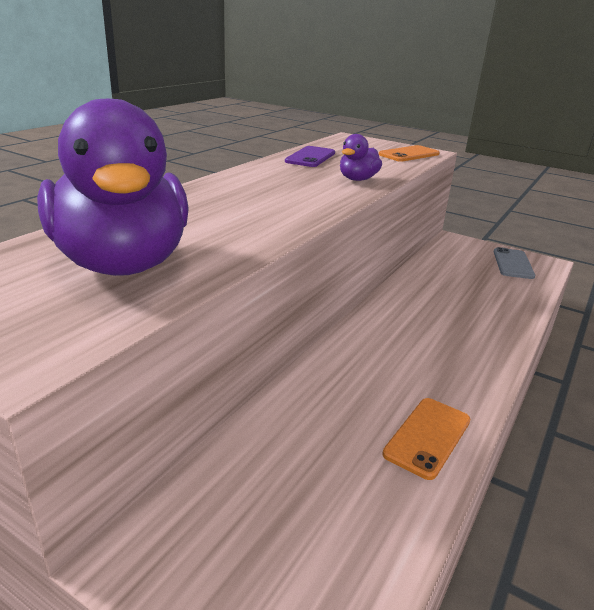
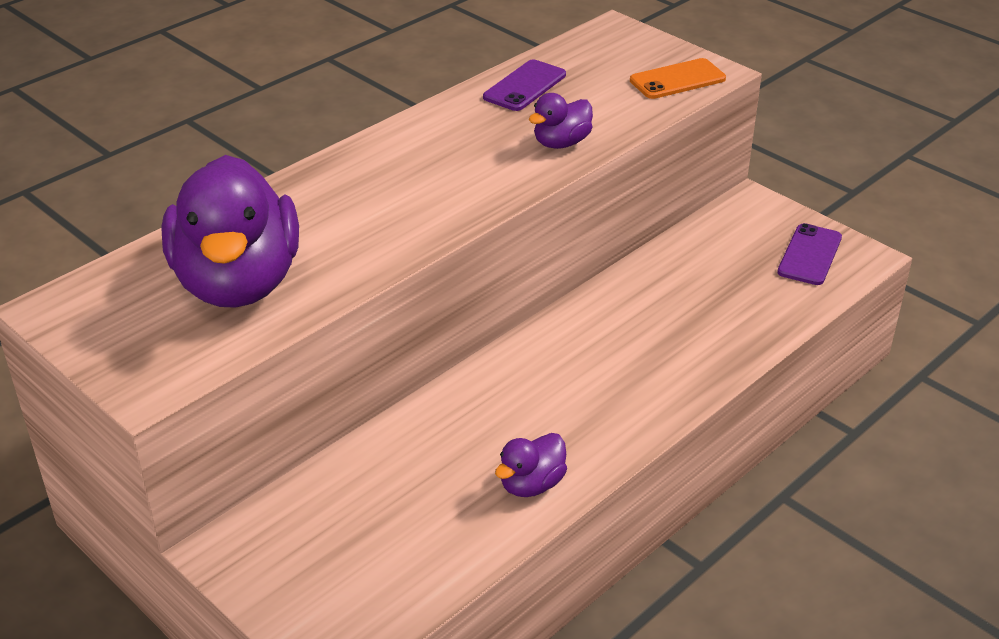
camera: 15 degrees right, 10 degrees up
(428, 437) = (531, 484): orange phone -> purple duck
(512, 264) = (809, 255): grey phone -> purple phone

